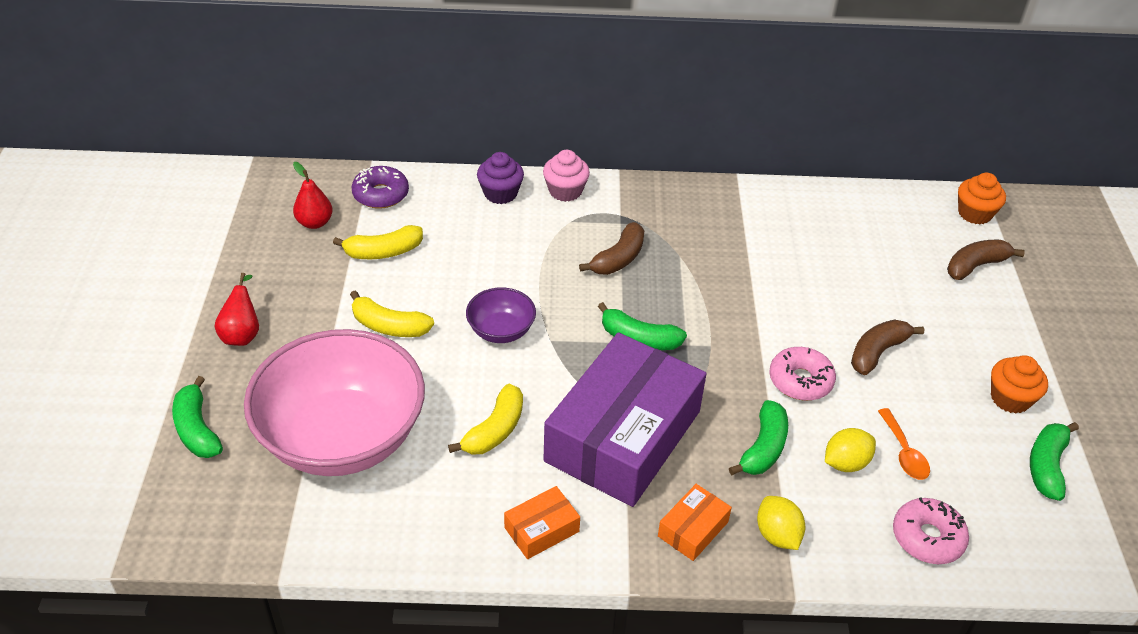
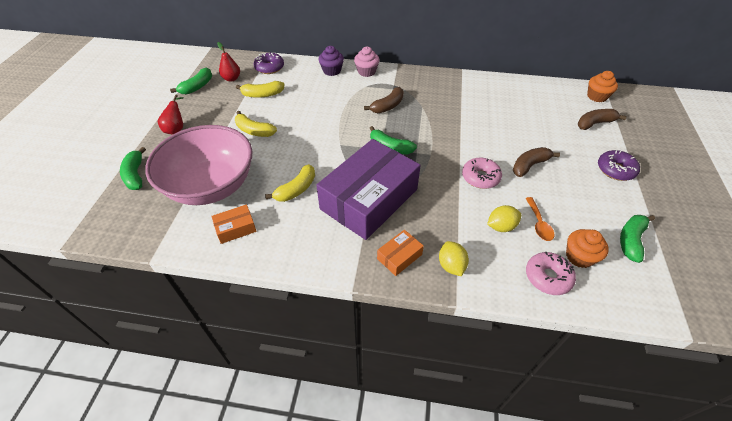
camera: 10 degrees right, 5 degrees up
(501, 331) = (314, 137): purple bowl -> none
(541, 529) = (308, 248): orange box -> orange box (236, 228)
(763, 448) = (451, 213): green banana -> green banana (197, 87)
(1010, 398) = (610, 198): orange cupcake -> orange cupcake (579, 256)
(1015, 348) = (615, 170): none -> purple donut

